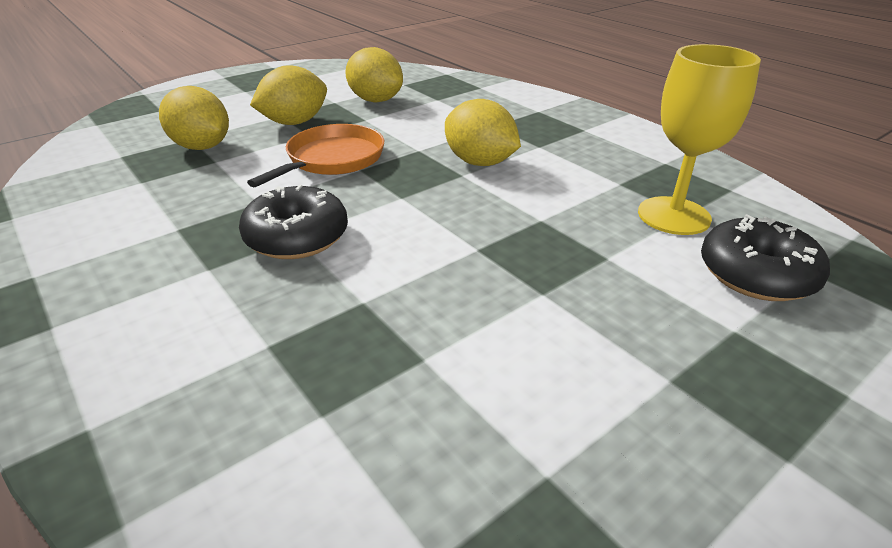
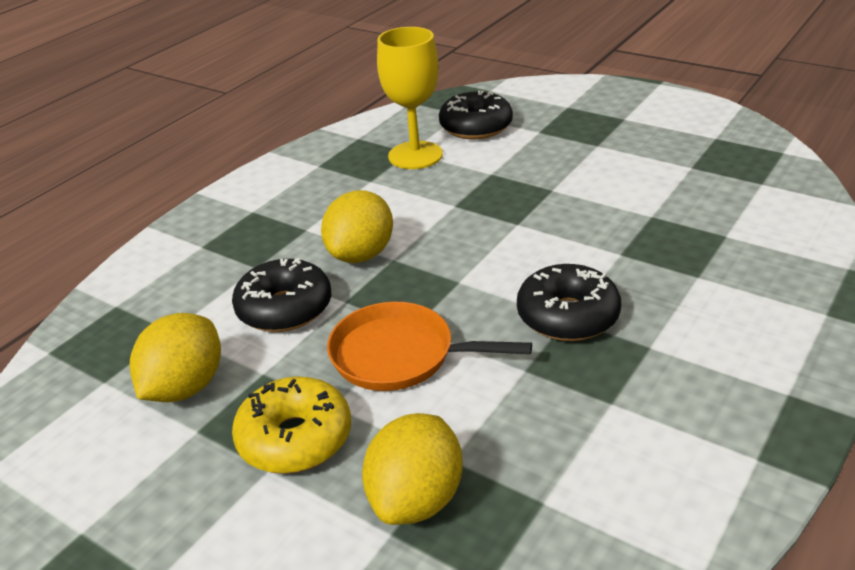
camera: 105 degrees left, 0 degrees up
(294, 122) = (295, 438): yellow lemon -> yellow donut
(429, 130) = (284, 308): none -> black donut

